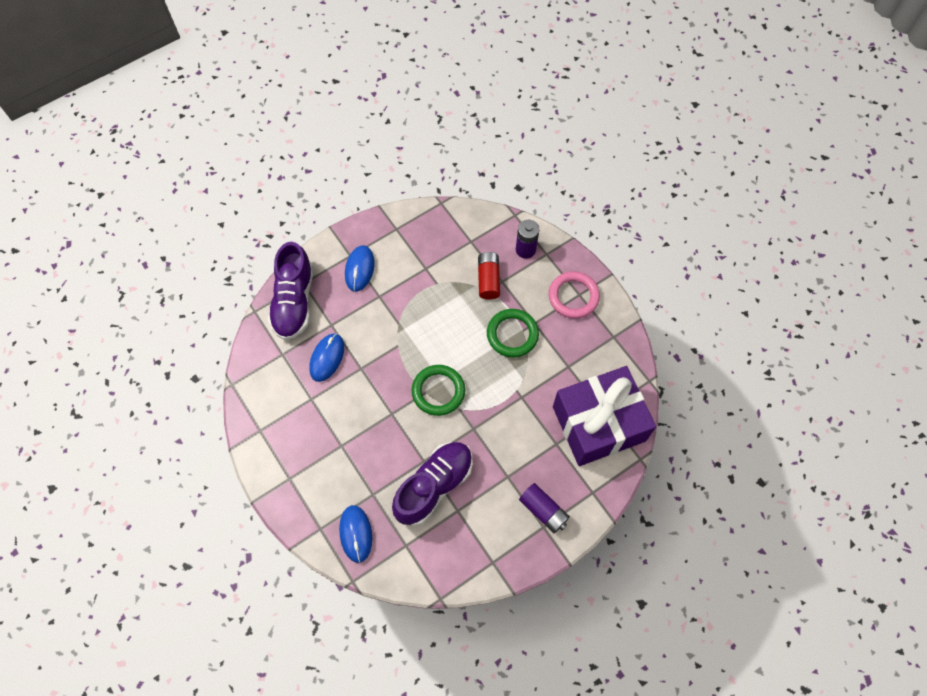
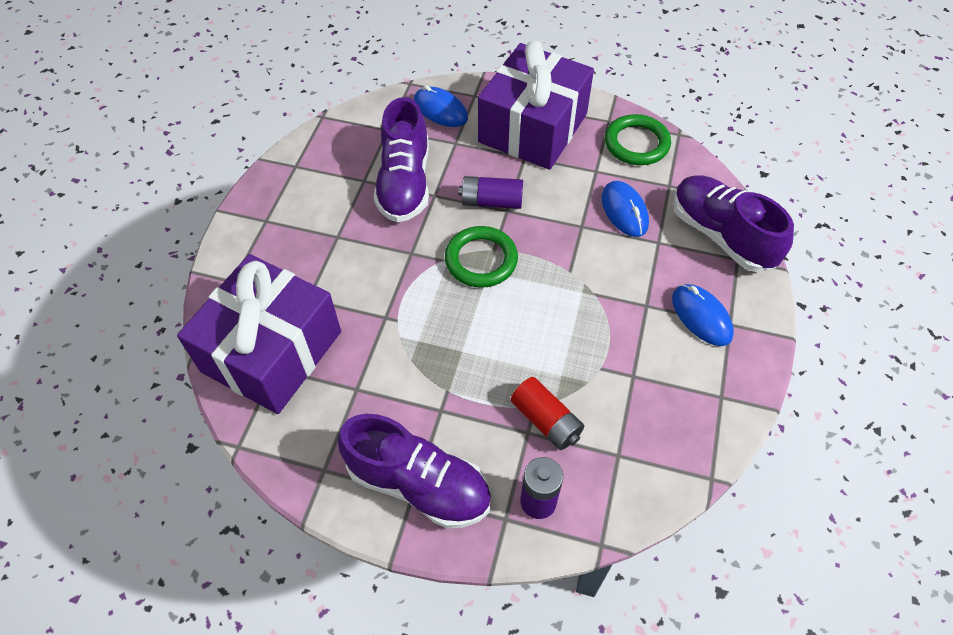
camera: 140 degrees right, 10 degrees down
(312, 464) = (533, 128): none -> purple gift
(512, 334) = (455, 376): green ring -> green ring (636, 143)
(543, 510) = (276, 232): purple battery -> purple battery (491, 201)
(573, 296) = (418, 484): pink ring -> purple shoe

